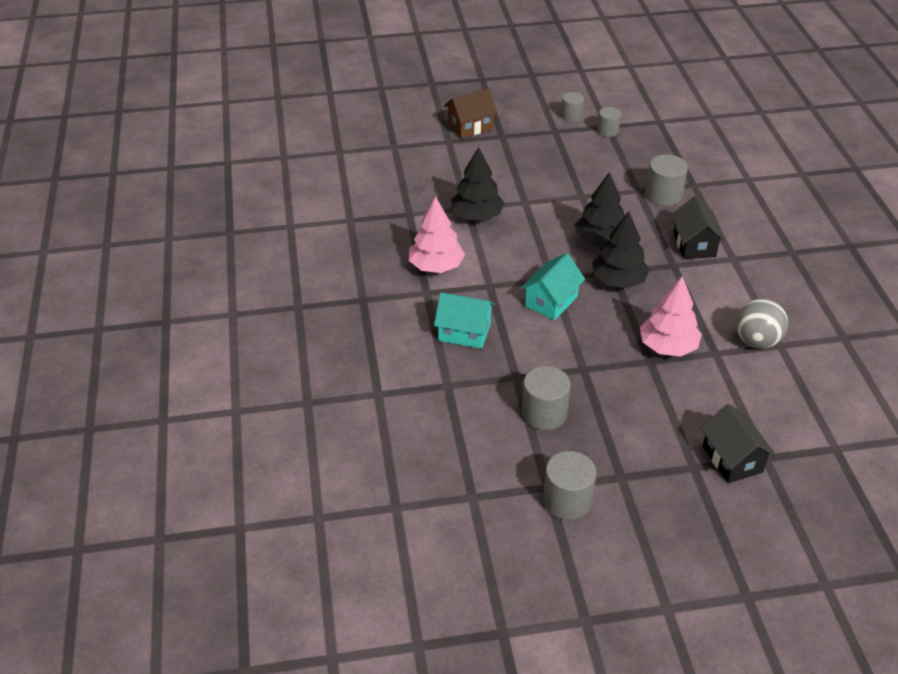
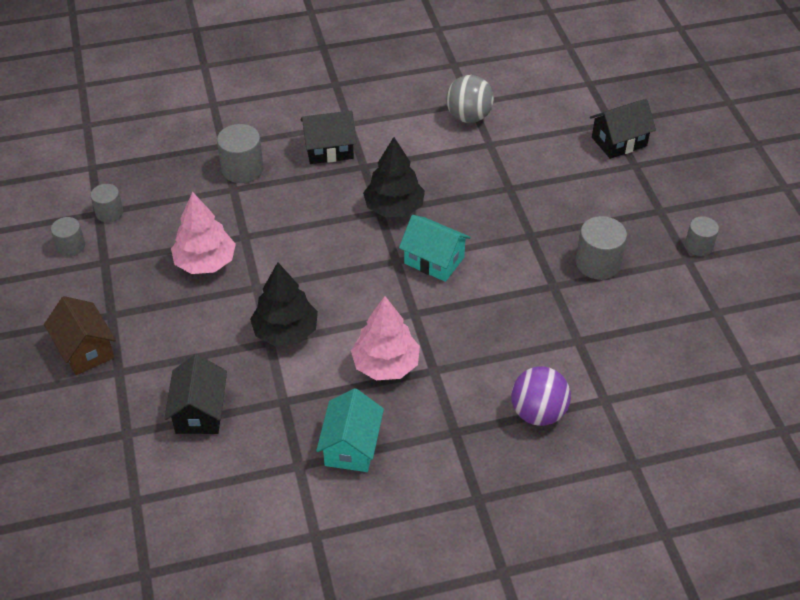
camera: 95 degrees left, 5 degrees up
(372, 349) = (538, 413): none -> purple ball
(406, 176) = (199, 412): none -> black house
(464, 332) = (495, 331): turquoise house -> turquoise house (351, 446)
(567, 500) = (699, 246): grey cylinder -> grey cylinder, size x0.63
(600, 241) = (328, 221): black tree -> none
(667, 346) = (487, 175): pink tree -> pink tree (205, 262)

